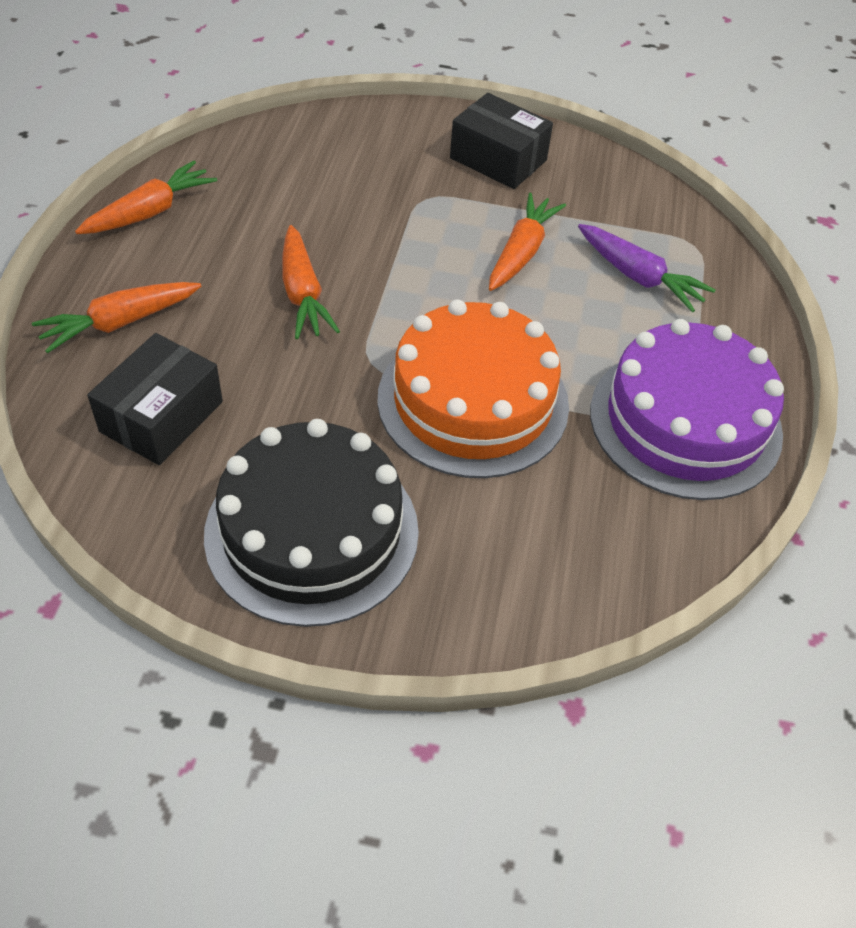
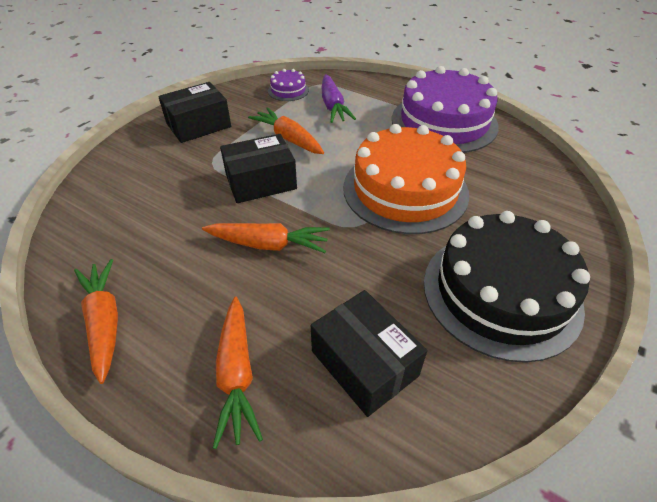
camera: 65 degrees left, 5 degrees down
(412, 253) = (261, 181): none -> black box
(639, 277) = (333, 106): purple carrot -> purple carrot turned 105 degrees clockwise
(648, 217) = (288, 90): none -> purple cake

